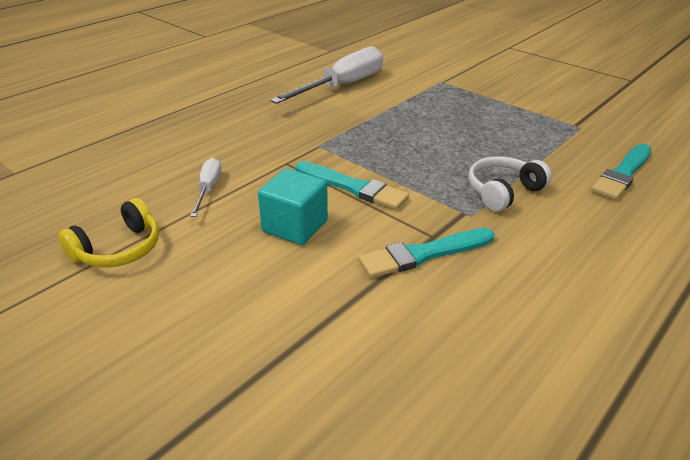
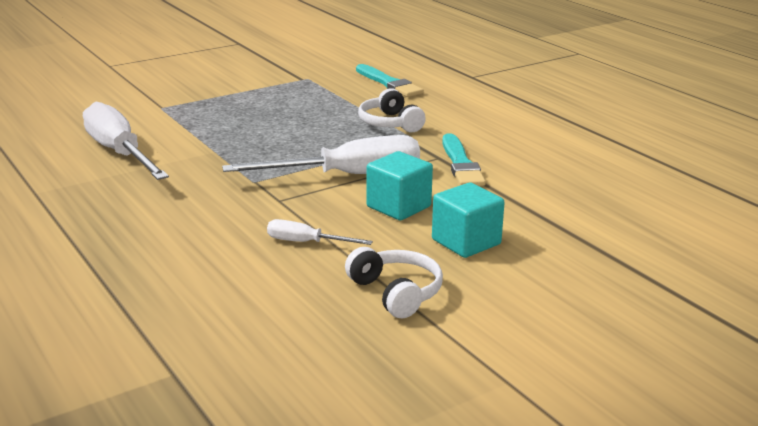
camera: 75 degrees left, 10 degrees down
(119, 249) = (396, 292): yellow headphones -> white headphones
(225, 280) = (466, 242): none -> turquoise cube
(353, 187) = (347, 176): turquoise brush -> white screwdriver

